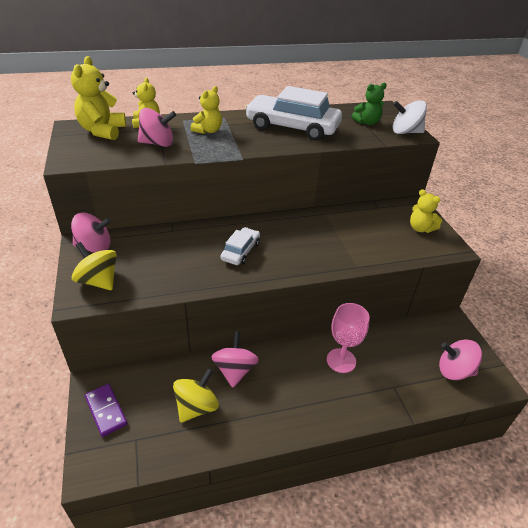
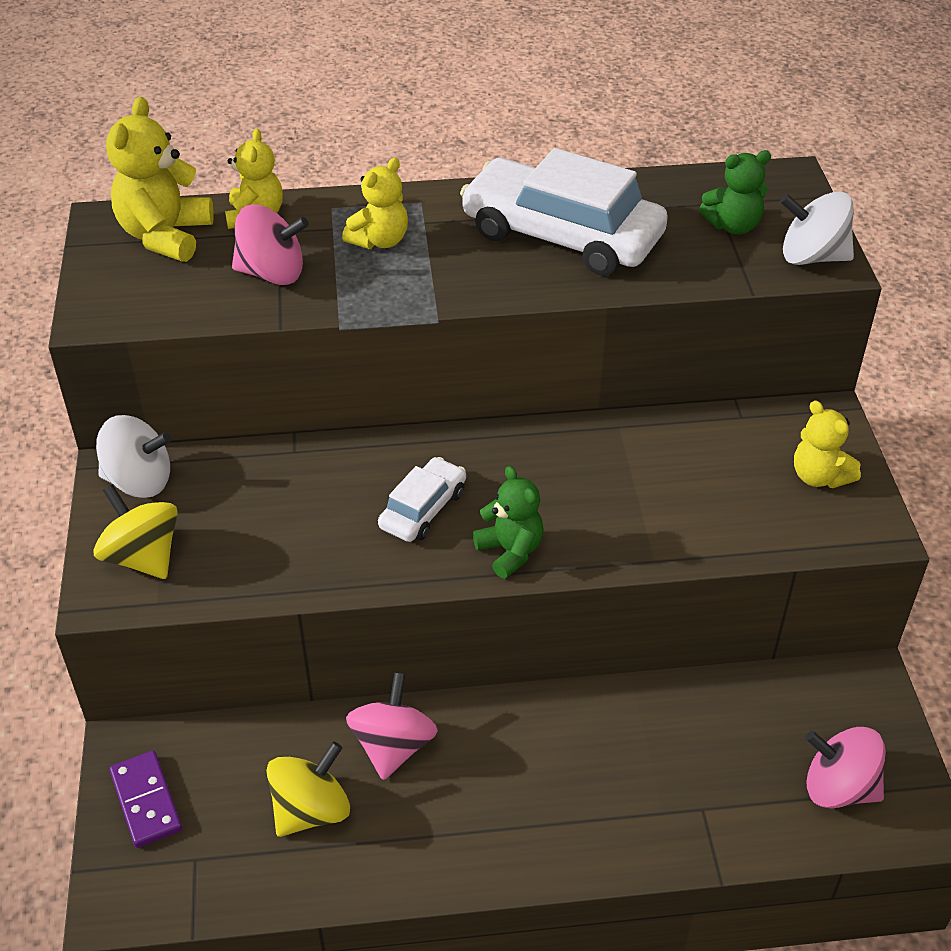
camera: 10 degrees right, 5 degrees up
(94, 247) = (139, 481): pink spinning top -> white spinning top
(287, 267) = (510, 551): none -> green teddy bear
(341, 360) = (608, 745): pink goblet -> none

